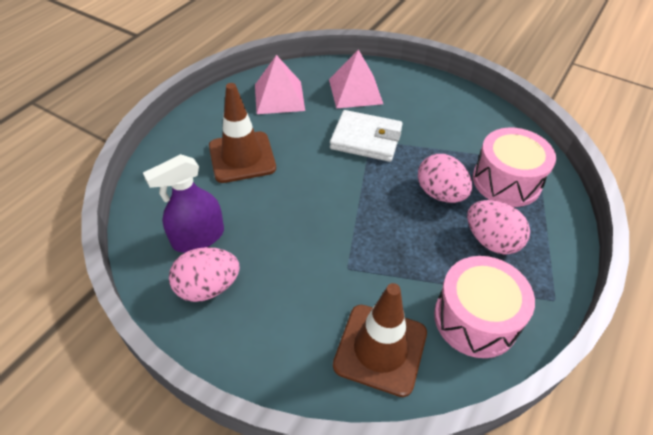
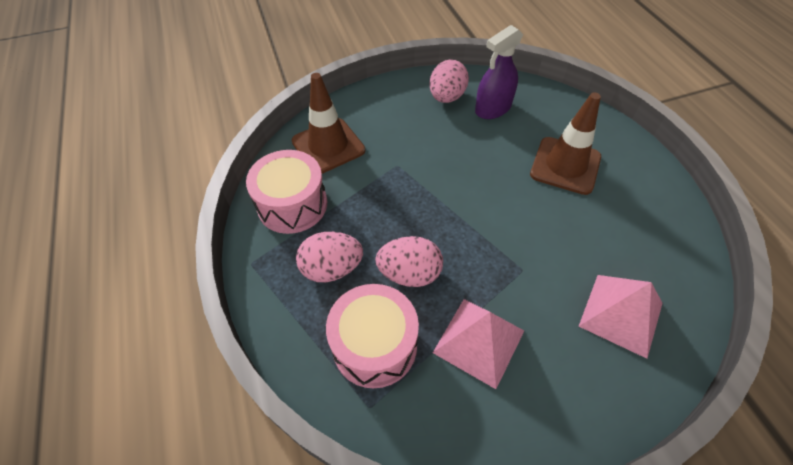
camera: 130 degrees right, 5 degrees up
(198, 237) = (493, 108): purple spray bottle -> purple spray bottle turned 135 degrees counterclockwise
(279, 97) = (648, 236): pink pyramid -> pink pyramid (479, 341)
(366, 139) = (527, 267): white wallet -> none

